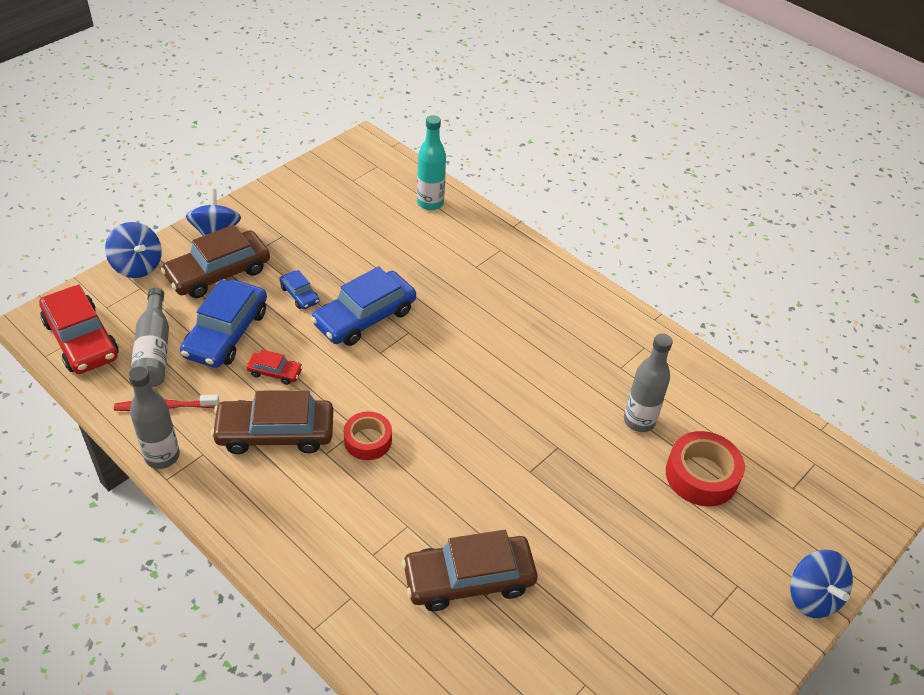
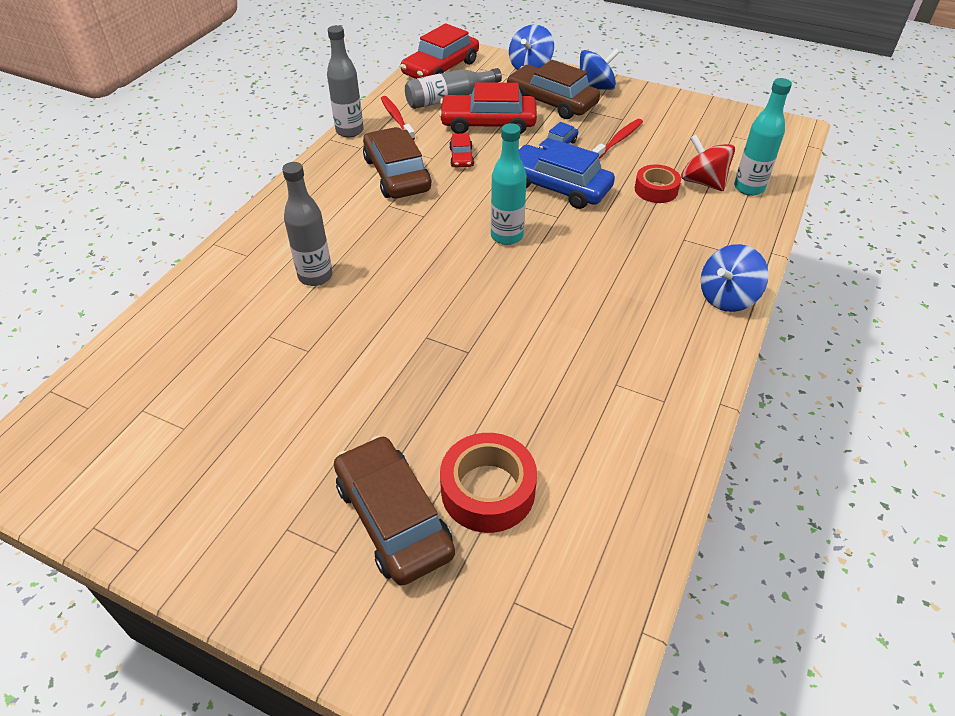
camera: 75 degrees right, 0 degrees up
(226, 333) = (488, 123): blue car -> red car
(316, 251) = (618, 140): none -> red toothbrush
(368, 440) = (413, 224): red tape -> red tape (656, 190)
(408, 225) = (702, 182): none -> red spinning top
(420, 376) = (507, 236): none -> turquoise bottle
(469, 579) = (283, 321): brown car -> brown car (393, 518)
(639, 421) = (542, 415): grey bottle -> grey bottle (315, 276)
(812, 597) = (341, 644): blue spinning top -> blue spinning top (727, 297)

